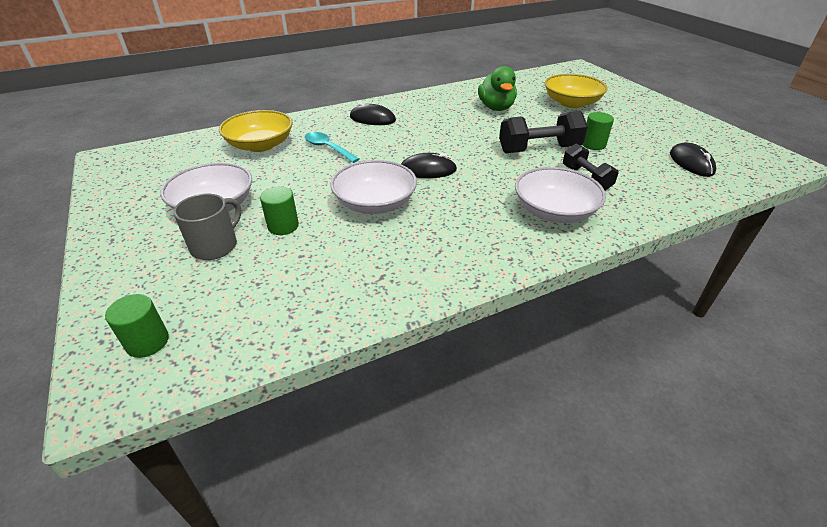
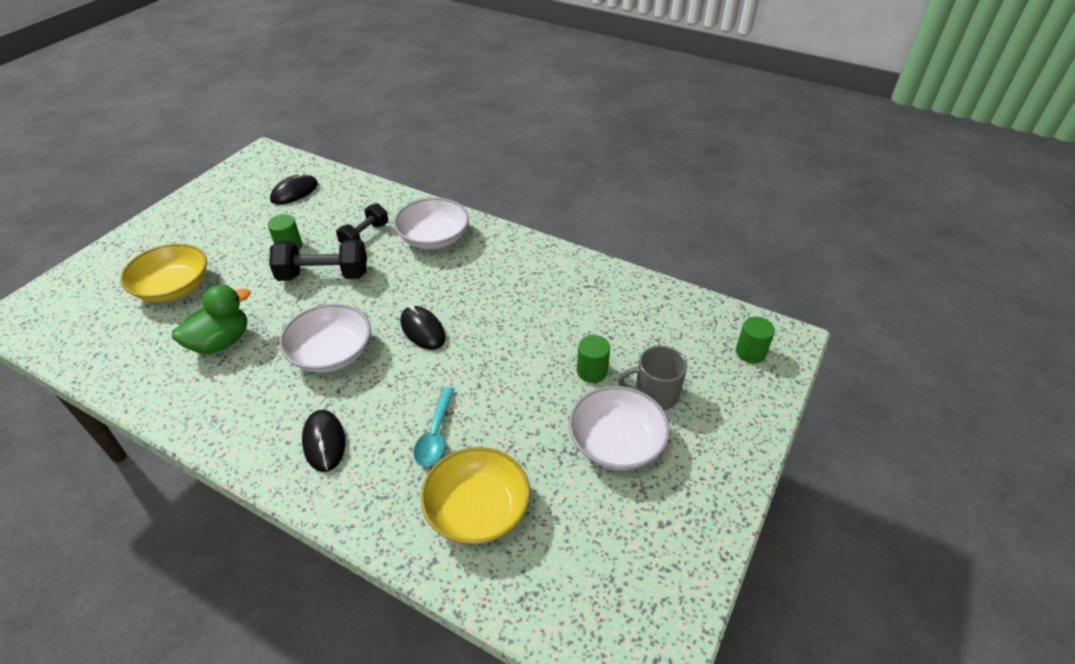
camera: 125 degrees left, 5 degrees up
(375, 203) = (508, 335): white bowl -> white bowl (331, 353)
(539, 149) = (323, 275): black dumbbell -> black dumbbell turned 45 degrees counterclockwise

